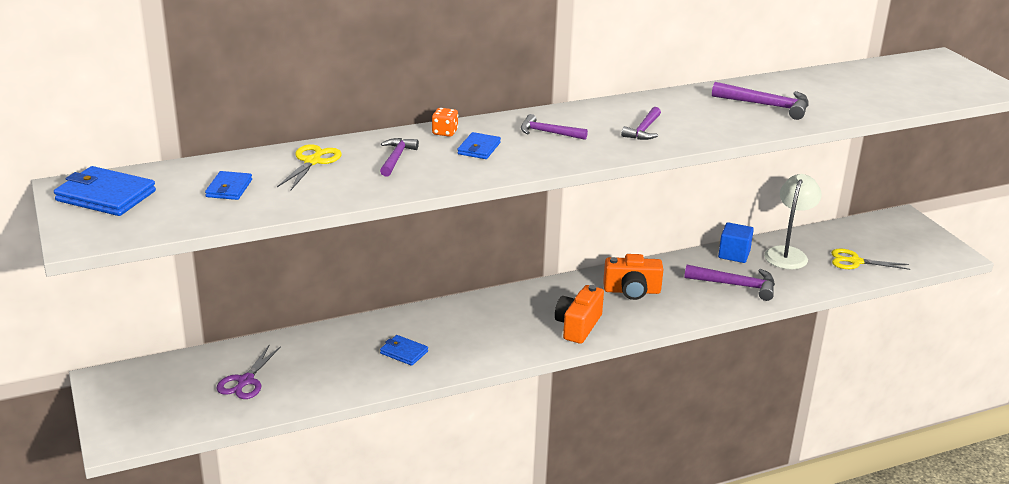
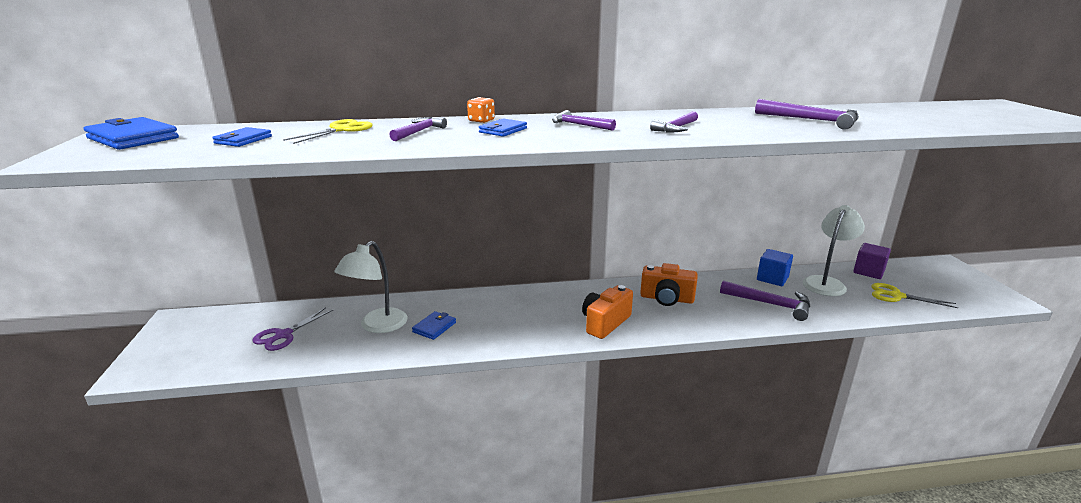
camera: 15 degrees right, 5 degrees down
(341, 359) = (377, 326): none -> white lamp
(404, 352) = (434, 327): blue wallet -> blue wallet turned 75 degrees clockwise
(829, 235) = (868, 272): none -> purple cube

